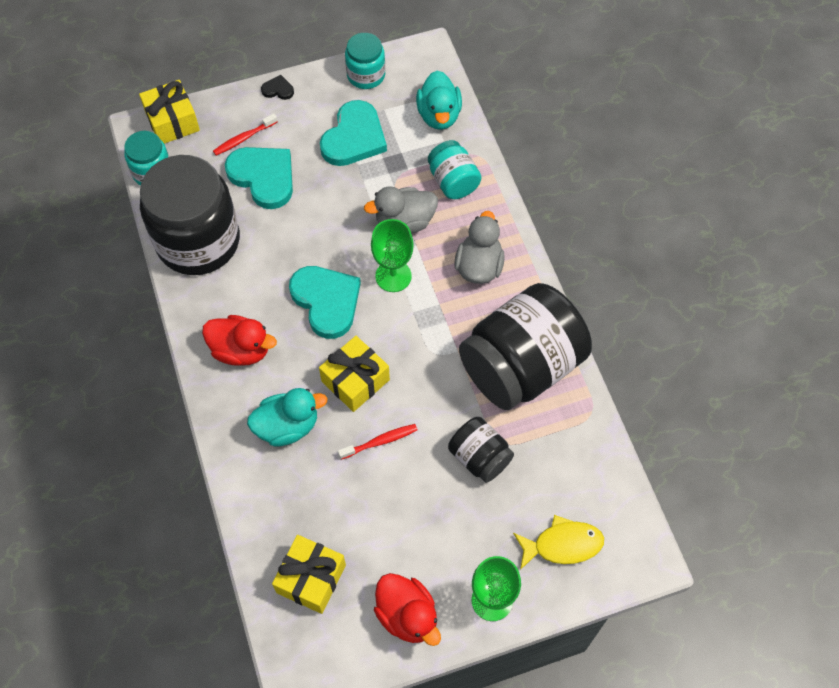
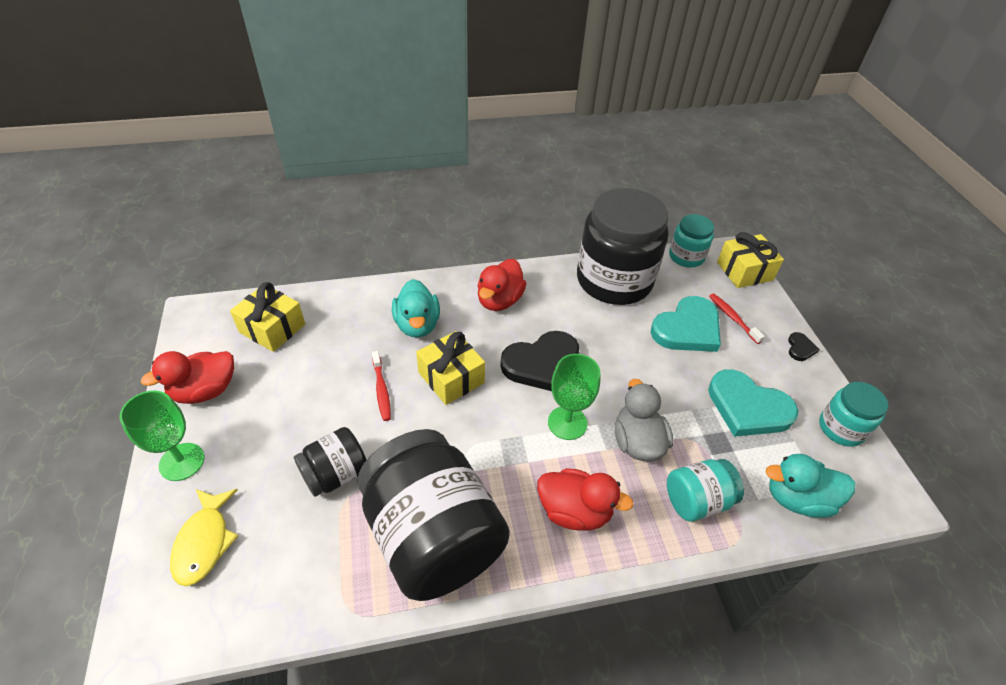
camera: 95 degrees right, 15 degrees down
(326, 301) = (542, 364): turquoise heart -> black heart
(479, 266) = (574, 511): grey duck -> red duck

